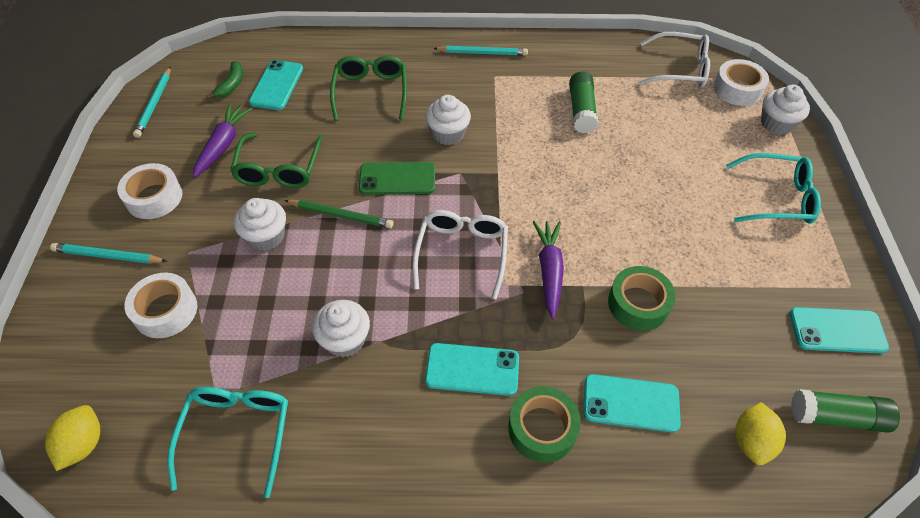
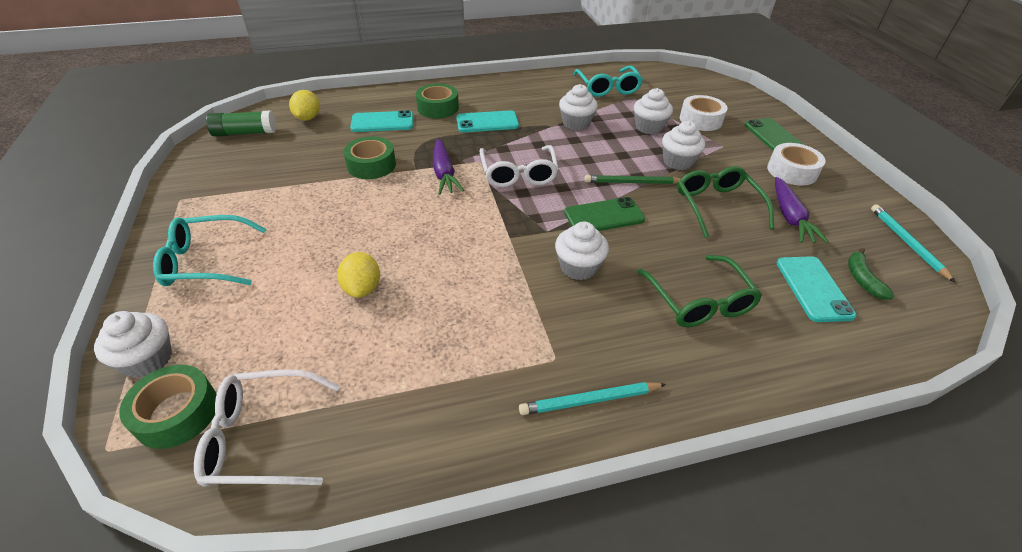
camera: 165 degrees right, 10 degrees down
(83, 444) = (680, 77): yellow lemon -> yellow lemon (362, 288)
(108, 256) = (773, 137): turquoise pencil -> green phone
(250, 309) = (649, 127): none -> white cupcake
(581, 110) = (425, 327): green glue stick -> none
(737, 89) = (177, 413): white tape -> green tape
(837, 330) = (213, 172): turquoise phone -> none

